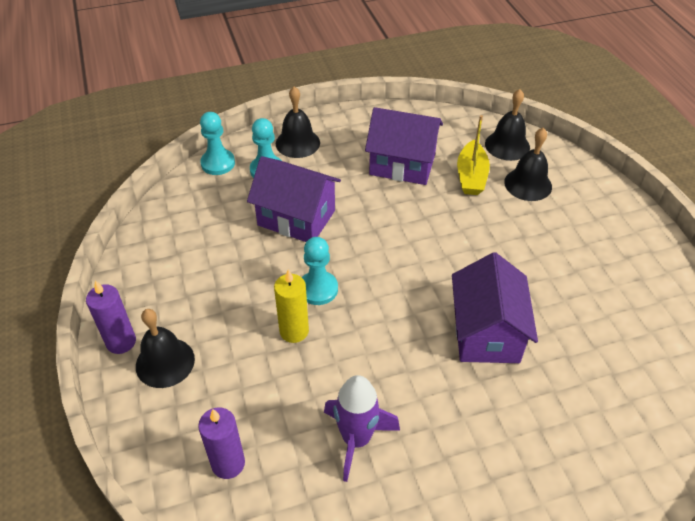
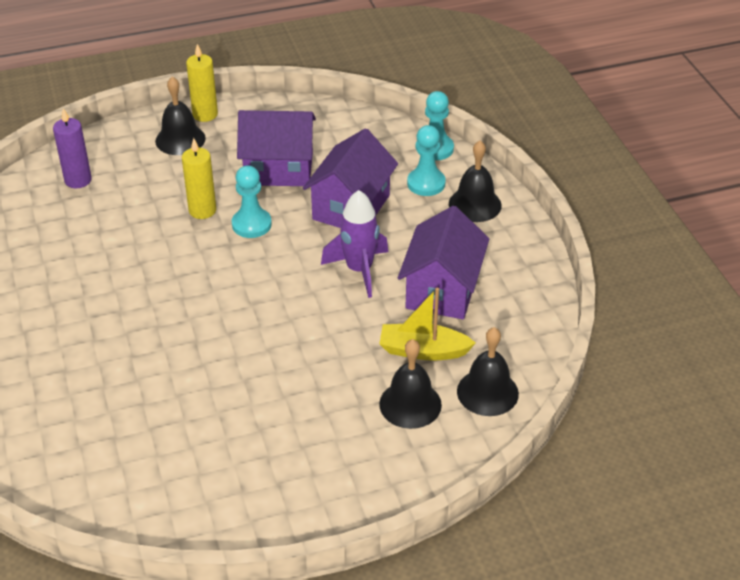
camera: 90 degrees right, 5 degrees down
(121, 342) = (205, 114): purple candle -> yellow candle
(356, 439) = (82, 249): purple rocket -> purple rocket (359, 270)
(486, 333) = (181, 342): purple house -> purple house (279, 169)

